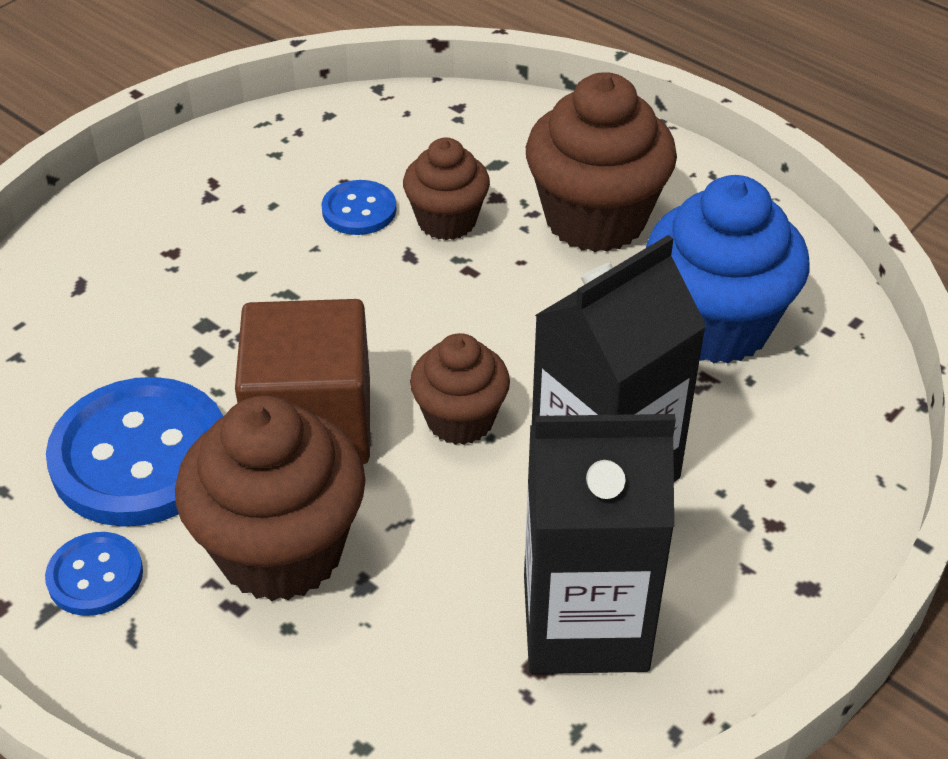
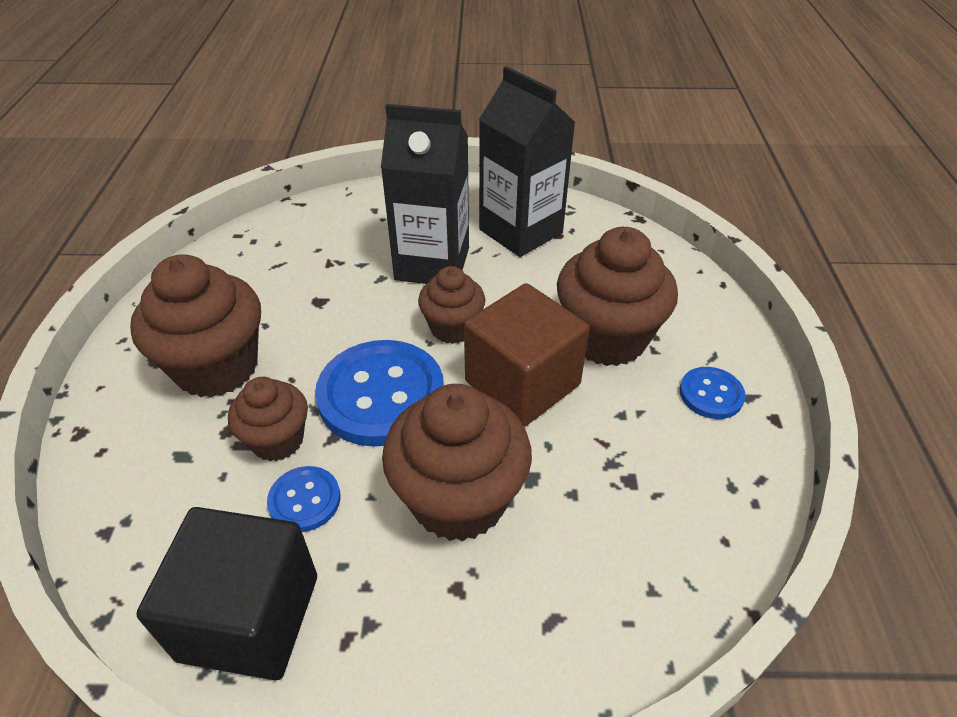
camera: 130 degrees left, 0 degrees up
(140, 456) = (631, 440): blue button -> blue button (381, 395)
(242, 296) = (458, 499): none -> brown cupcake
(291, 146) = (249, 617): none -> black cube
(715, 325) = (284, 276): blue cupcake -> none

